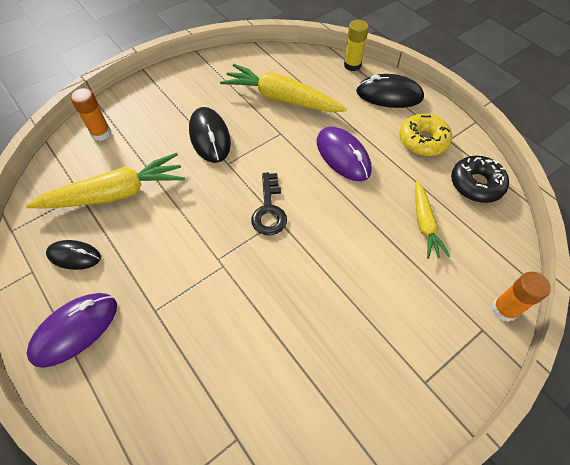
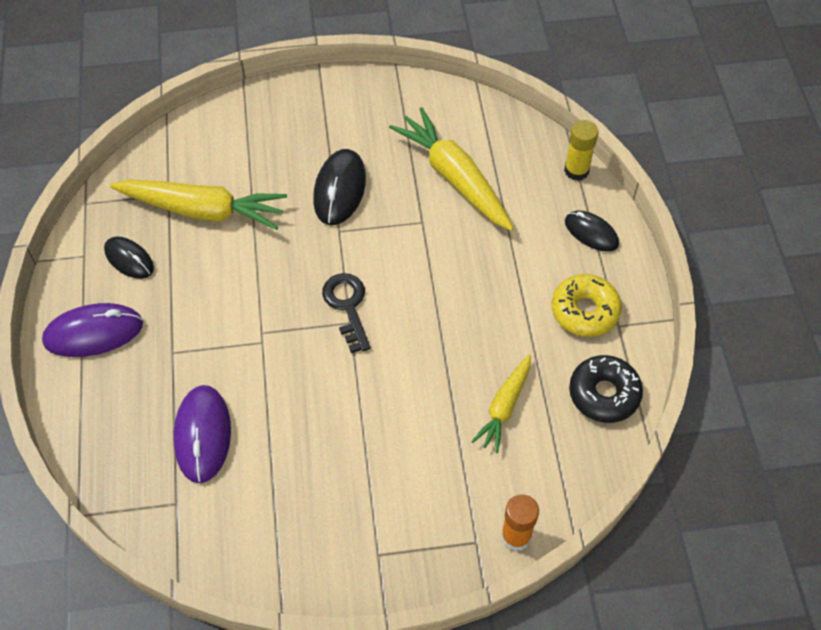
camera: 30 degrees right, 0 degrees up
(101, 133) = (227, 130): orange glue stick -> none
(269, 210) = (347, 306): black key -> black key turned 135 degrees clockwise
(343, 156) = (473, 284): purple mouse -> purple mouse (203, 435)
(389, 95) = (591, 233): black mouse -> black mouse, size x0.65

